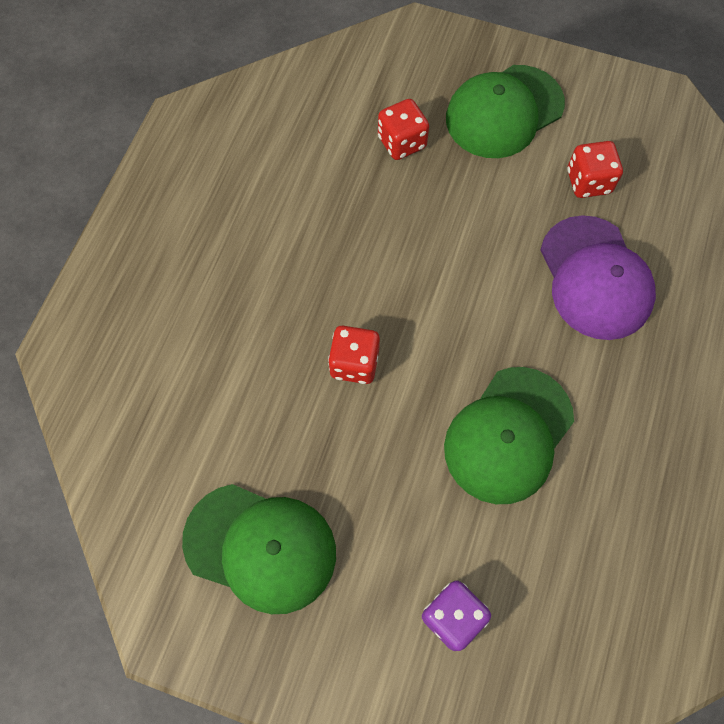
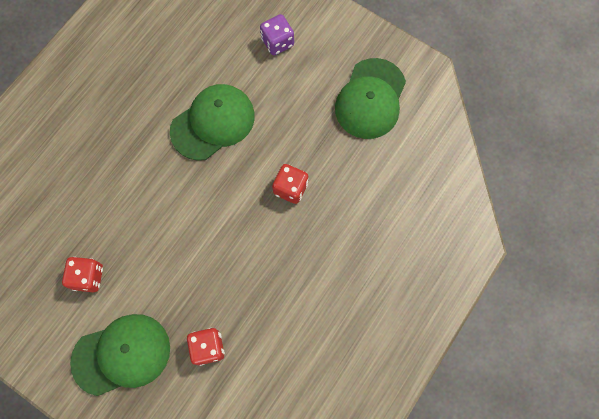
camera: 165 degrees left, 5 degrees up
(260, 547) = (370, 99): green cap -> green cap turned 105 degrees counterclockwise
(595, 278) = (117, 205): purple cap -> none

